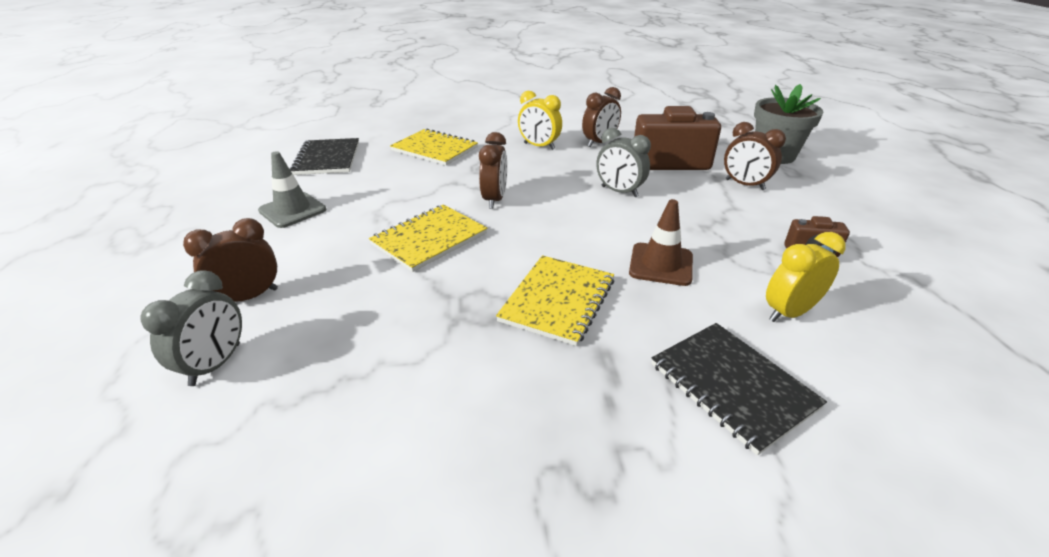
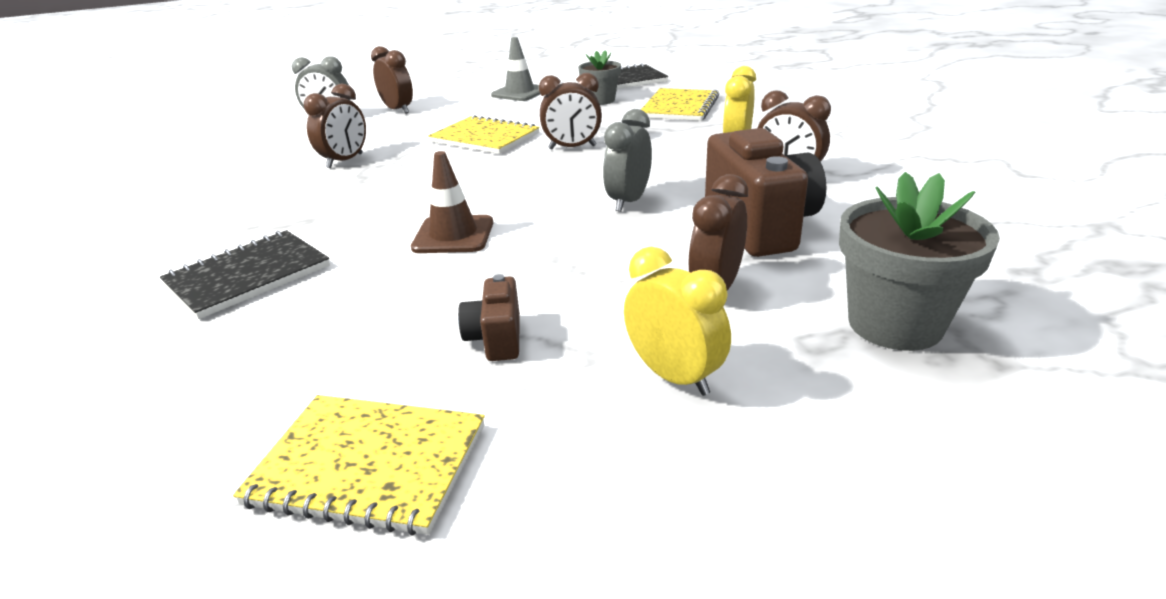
camera: 80 degrees right, 5 degrees down
(376, 174) = (601, 100): none -> grey flower pot
(427, 336) = (345, 161): none -> brown clock
(558, 300) = (387, 195): yellow notebook -> yellow notebook (368, 464)
(789, 312) = (354, 311): yellow clock -> yellow clock (674, 376)

